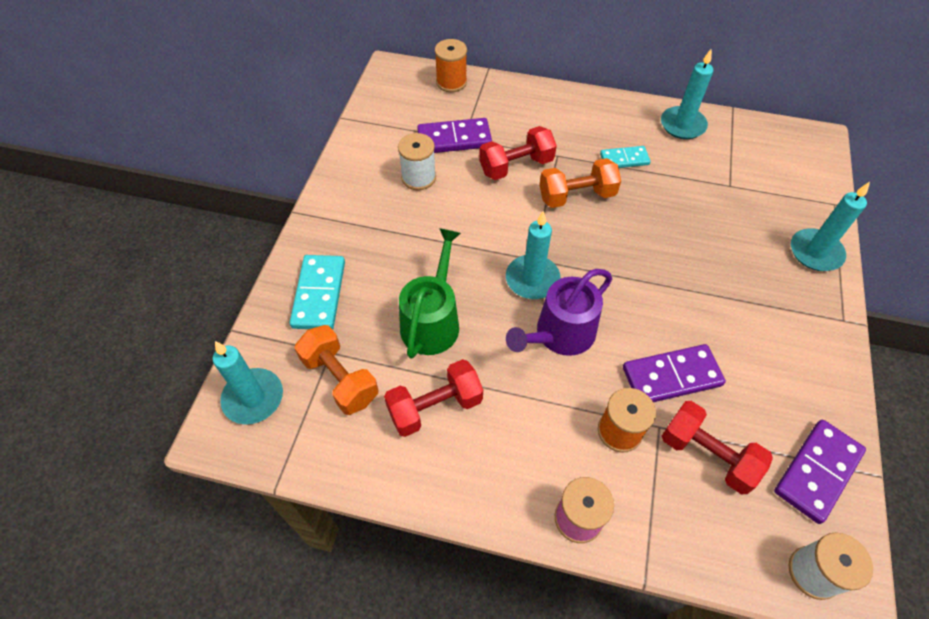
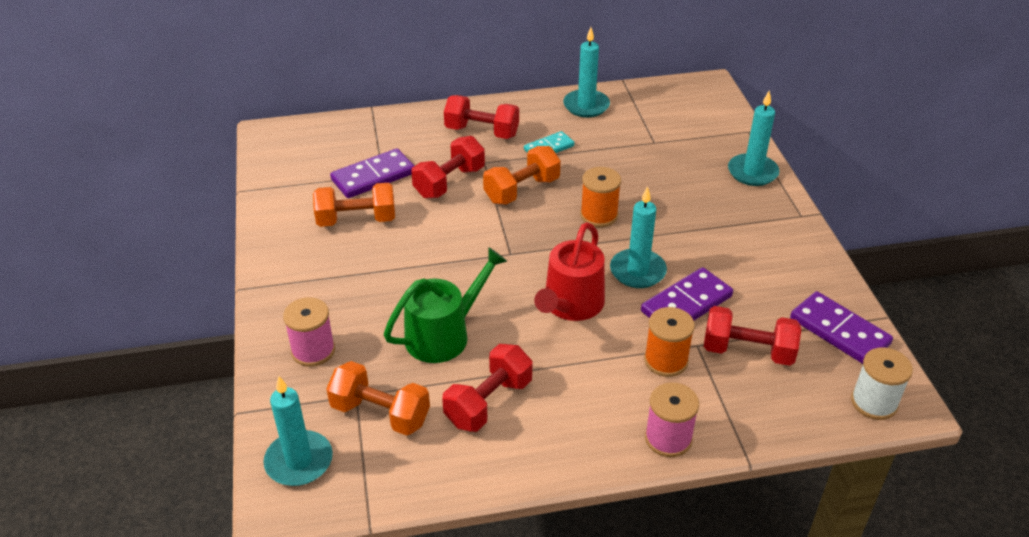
camera: 25 degrees left, 15 degrees down
(319, 294) = (313, 350): turquoise domino -> pink spool
(418, 177) = (356, 220): white spool -> orange dumbbell
(432, 321) = (443, 335): green watering can -> green watering can turned 60 degrees clockwise
(451, 82) = (340, 128): orange spool -> orange spool (599, 215)
(532, 279) = (520, 270): turquoise candle -> turquoise candle (637, 271)
(560, 334) = (571, 305): purple watering can -> red watering can
(571, 123) = (482, 132): none -> red dumbbell
(817, 472) = (839, 331): purple domino -> purple domino turned 60 degrees counterclockwise

